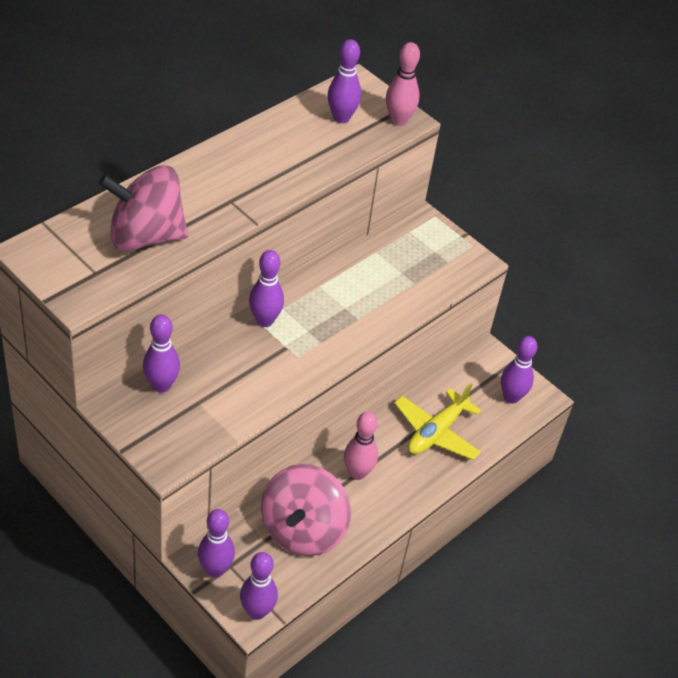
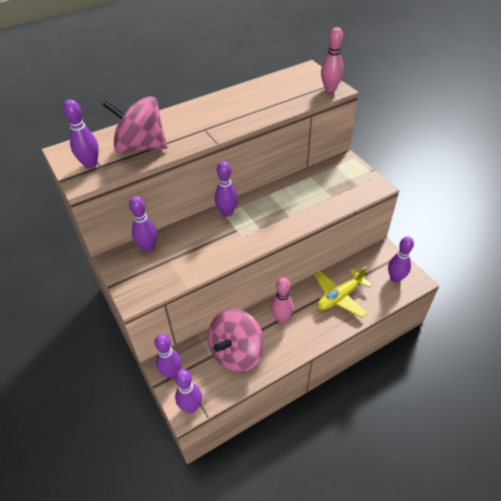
camera: 20 degrees right, 0 degrees up
(341, 118) = (292, 87): purple bowling pin -> purple bowling pin (90, 164)

